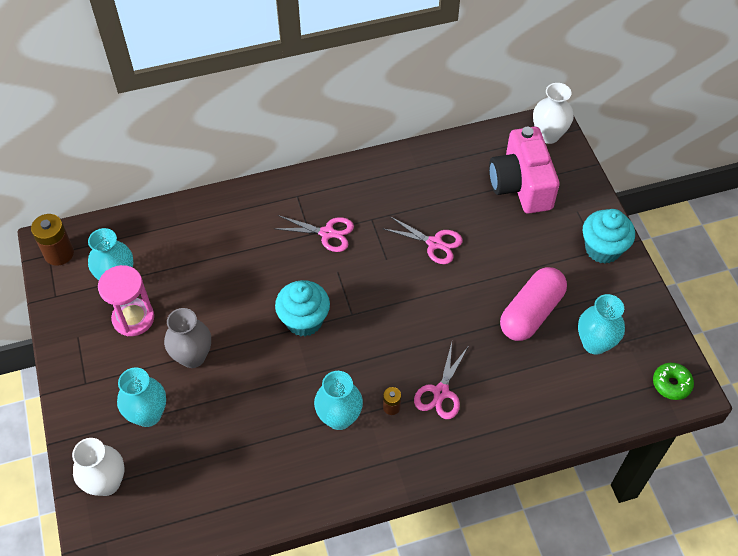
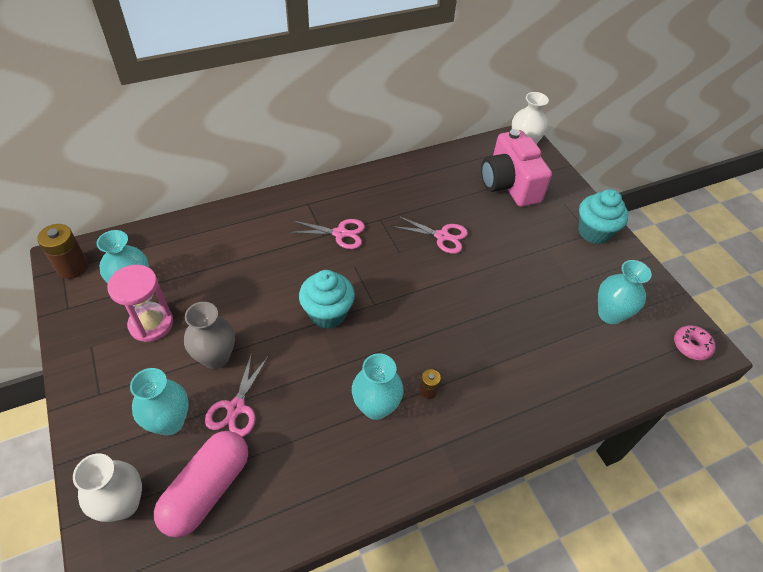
camera: 10 degrees left, 5 degrees down
(441, 392) = (475, 372): pink scissors -> pink scissors (236, 408)
(531, 313) = (544, 291): pink capsule -> pink capsule (207, 489)
(671, 384) = (691, 346): green donut -> pink donut

